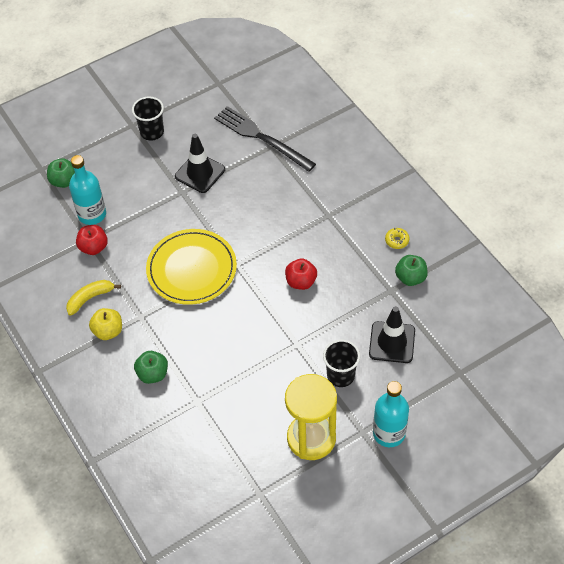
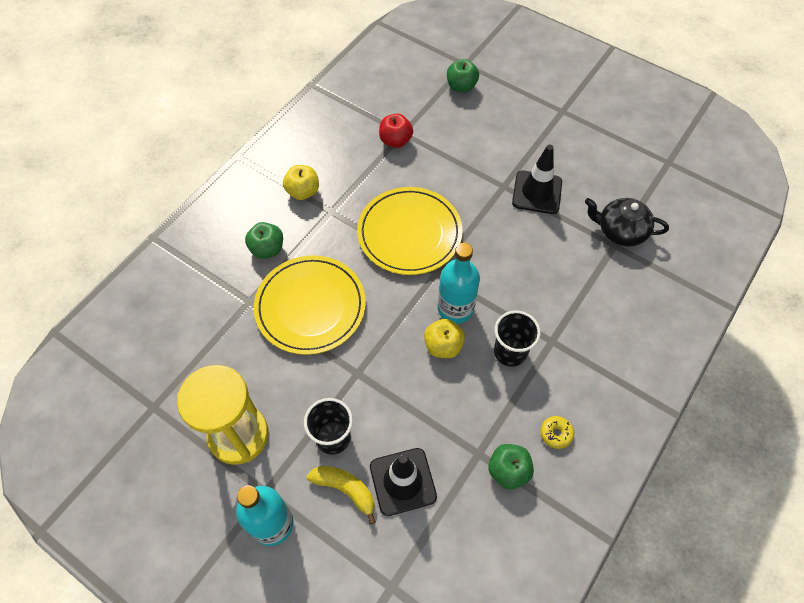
camera: 65 degrees right, 5 degrees up
(90, 298) = (335, 162): yellow banana -> yellow banana (345, 489)
(92, 214) = (434, 124): turquoise bottle -> turquoise bottle (455, 308)
(152, 132) = (564, 131): black cup -> black cup (510, 352)
(224, 358) = (310, 306): none -> yellow plate
(261, 138) = (620, 231): black fork -> black teapot
(301, 282) = (443, 346): red apple -> yellow apple

